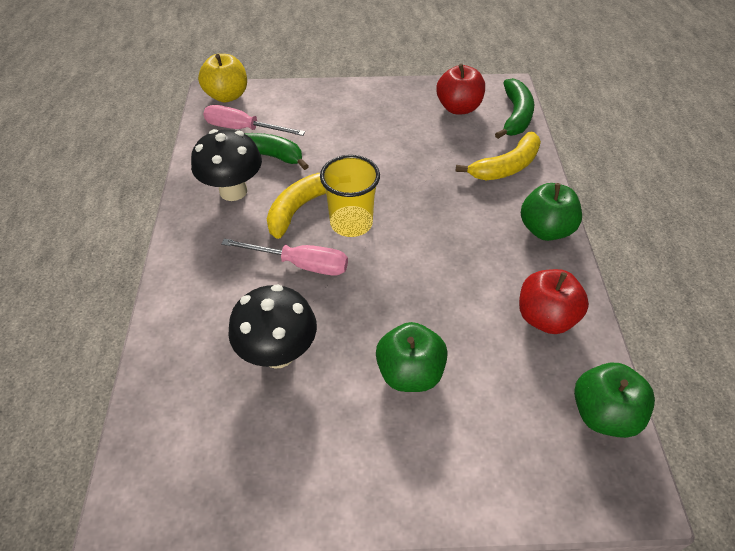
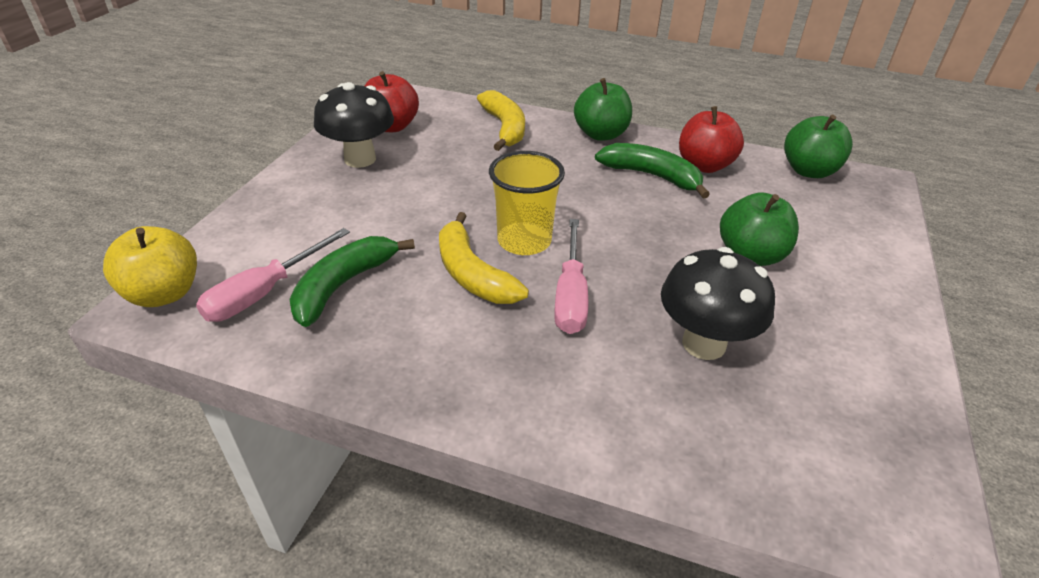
camera: 70 degrees left, 10 degrees down
(233, 191) = (395, 329): black mushroom -> black mushroom (360, 159)
(301, 264) = (570, 295): pink screwdriver -> pink screwdriver turned 150 degrees clockwise
(515, 116) = (435, 102): green banana -> green banana (652, 176)

